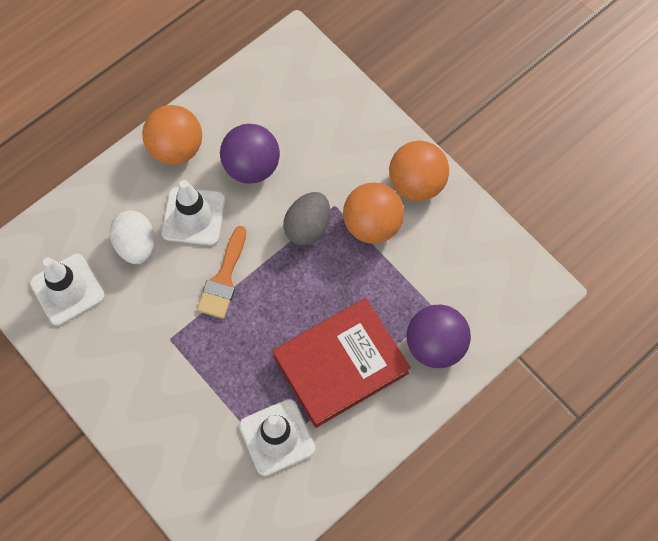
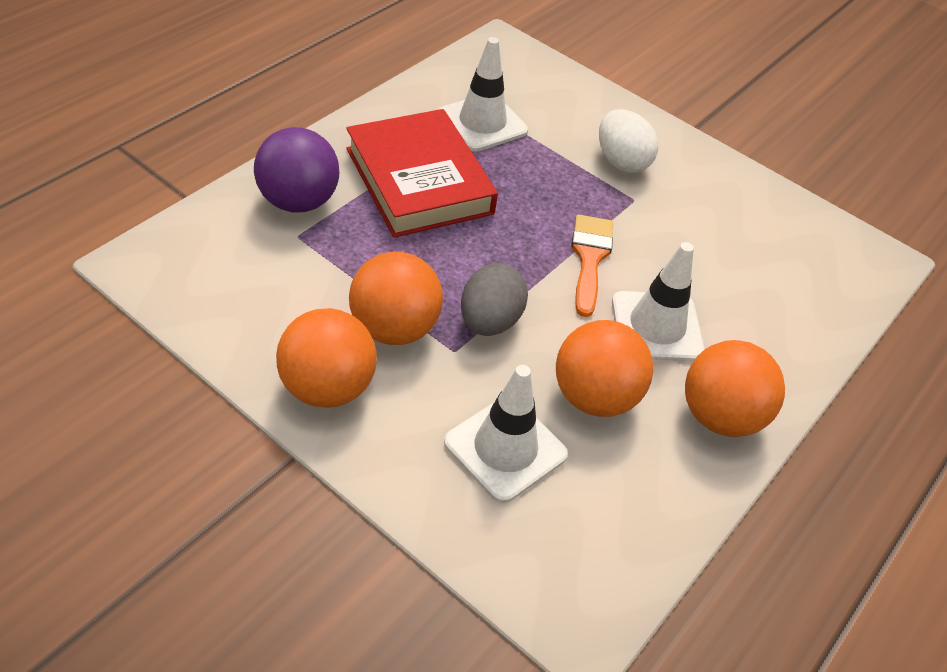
camera: 165 degrees right, 20 degrees down
(67, 289) = (780, 241): white traffic cone -> white traffic cone (505, 448)
(136, 245) = (719, 290): white egg -> white egg (621, 161)
(252, 166) = (594, 397): purple ball -> orange ball
(341, 365) = (418, 181): red book -> red book turned 75 degrees counterclockwise

